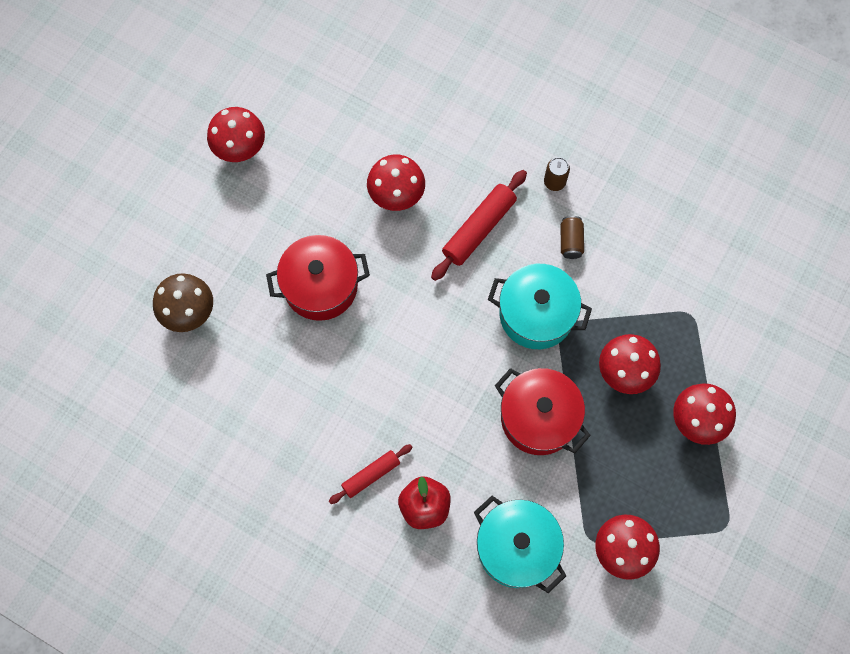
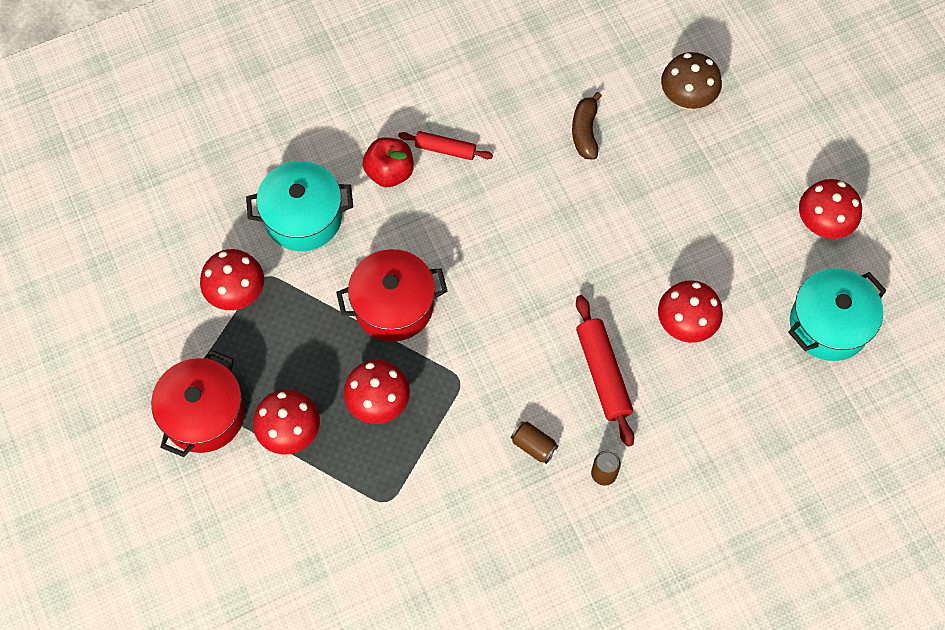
camera: 125 degrees right, 5 degrees down
(276, 373) = (585, 132): none -> brown banana
(320, 286) = (640, 210): red pot -> red pot (204, 414)
(371, 475) = (445, 149): red rolling pin -> red rolling pin turned 75 degrees counterclockwise
(536, 314) = (486, 367): turquoise pot -> turquoise pot (829, 325)

